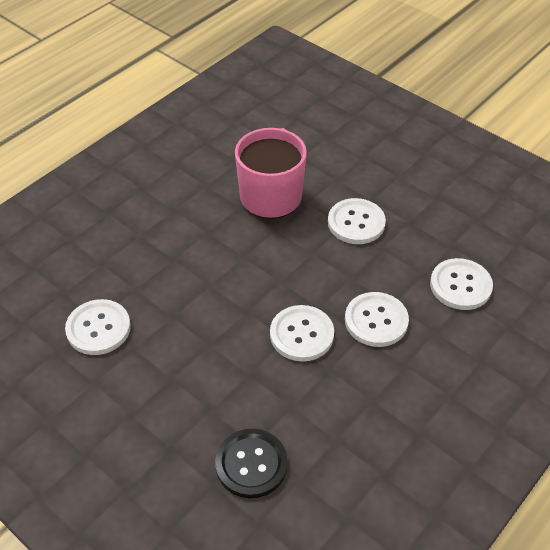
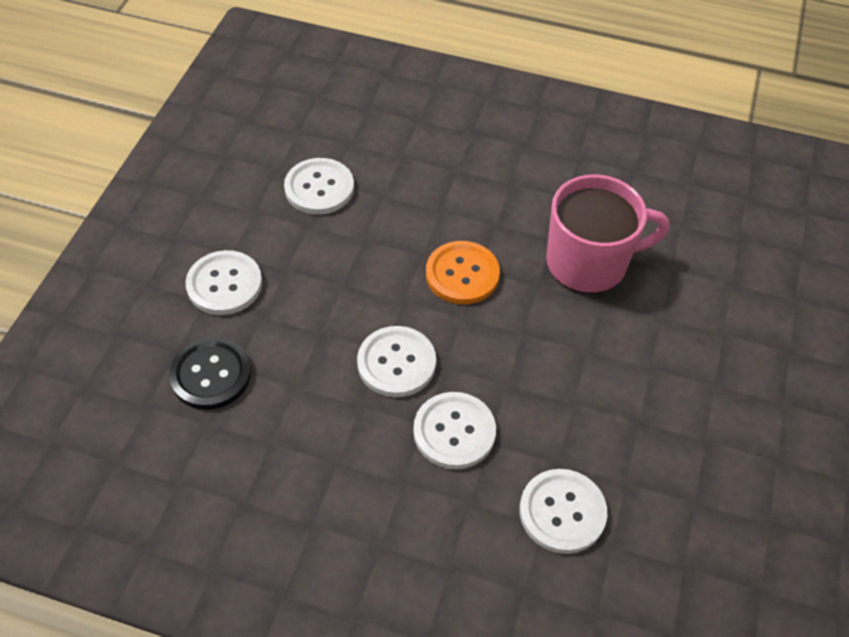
camera: 65 degrees right, 5 degrees up
(242, 268) = (462, 274): none -> orange button
(356, 223) = (600, 362): white button -> white button (224, 284)

